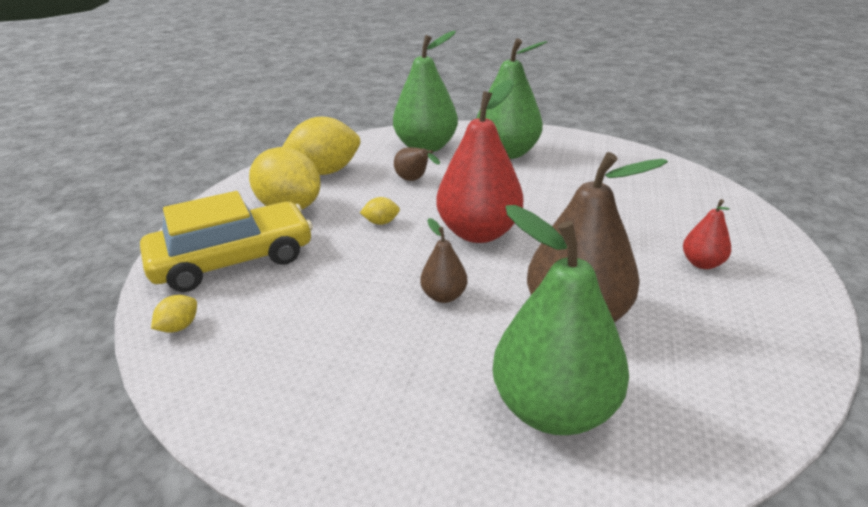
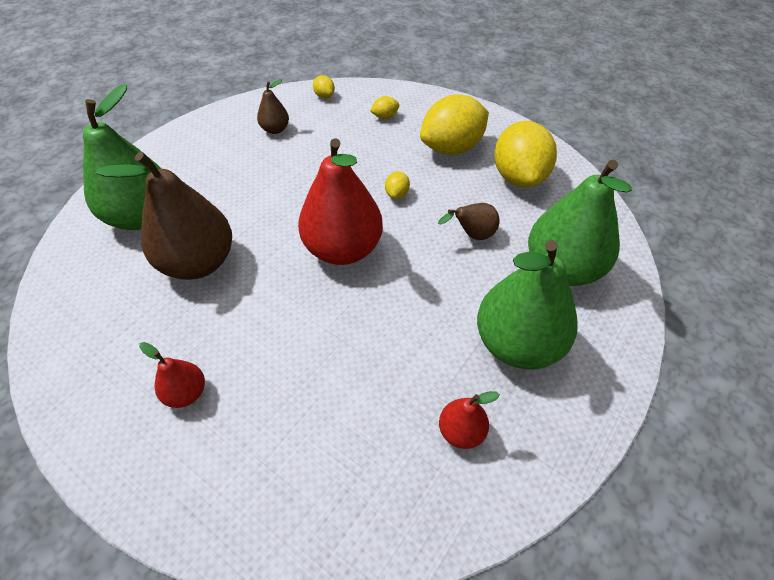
camera: 110 degrees right, 20 degrees up
(233, 260) = (385, 117): yellow car -> yellow lemon
(444, 296) = (273, 202): brown pear -> brown pear (275, 129)
(588, 160) = (461, 431): none -> red pear

